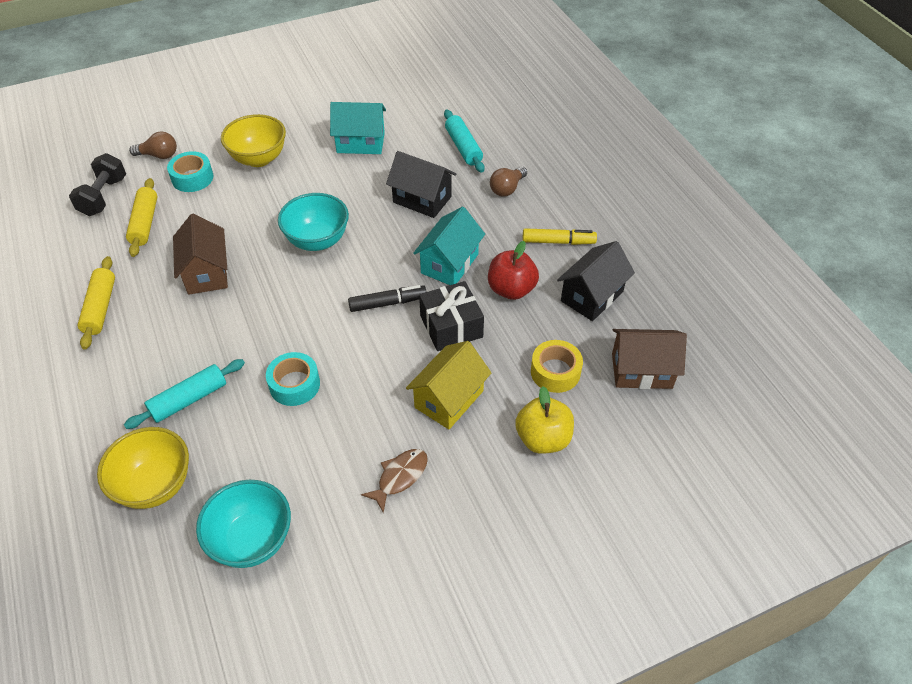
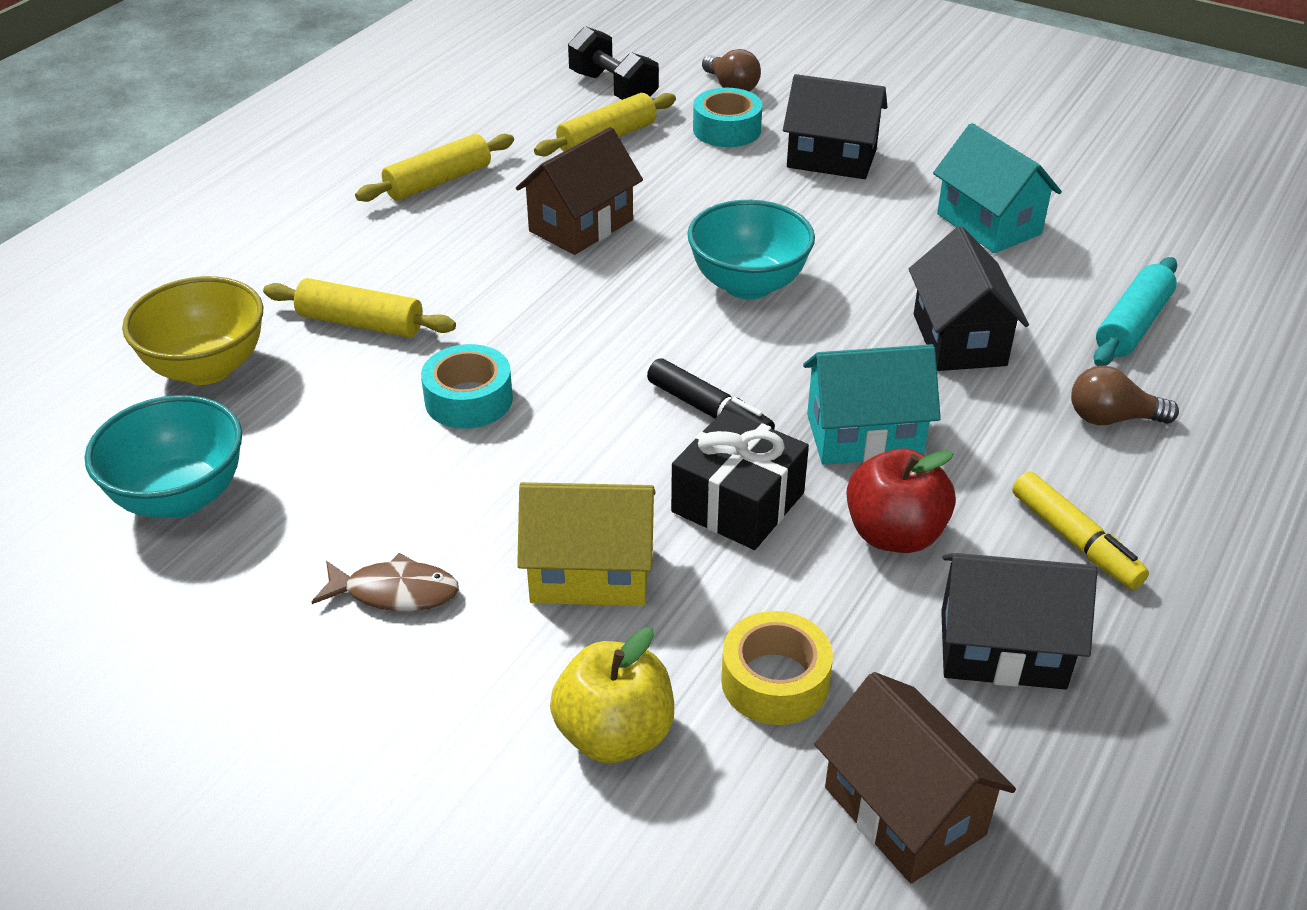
camera: 55 degrees right, 10 degrees down
(103, 196) = (613, 89): black dumbbell -> black dumbbell turned 75 degrees clockwise
(189, 399) = (361, 323): turquoise rolling pin -> yellow rolling pin
(259, 159) = (831, 159): yellow bowl -> black house

